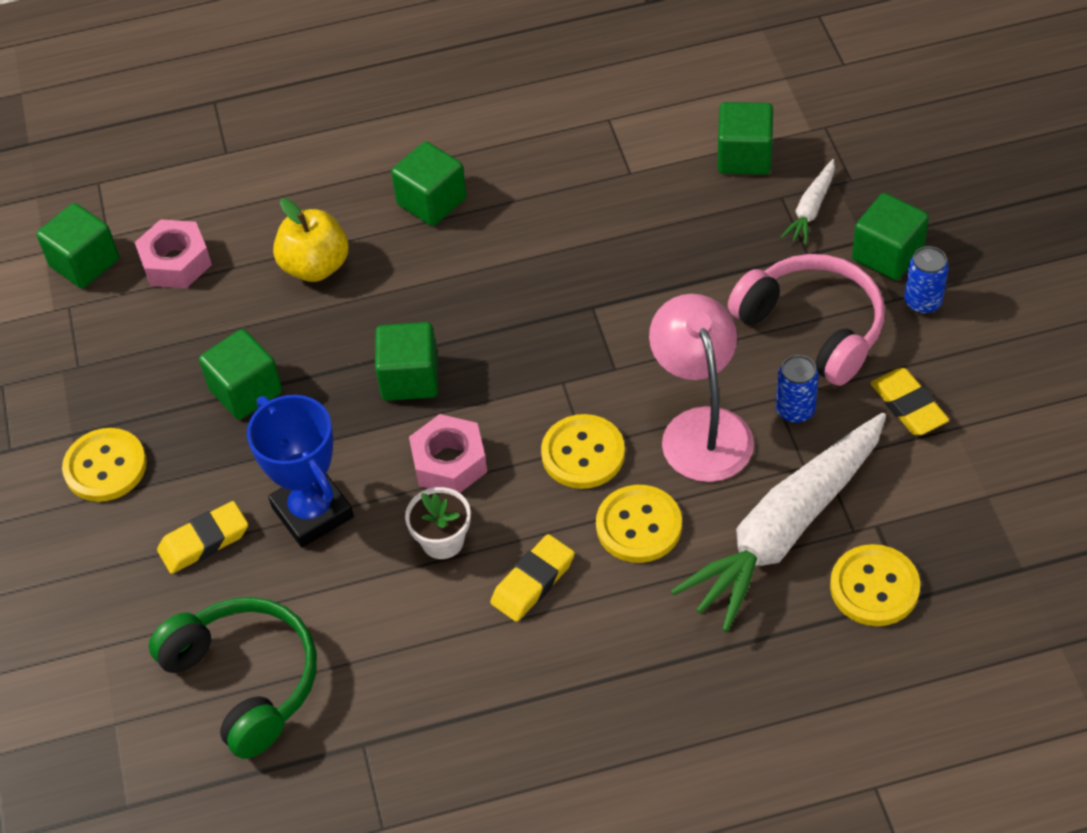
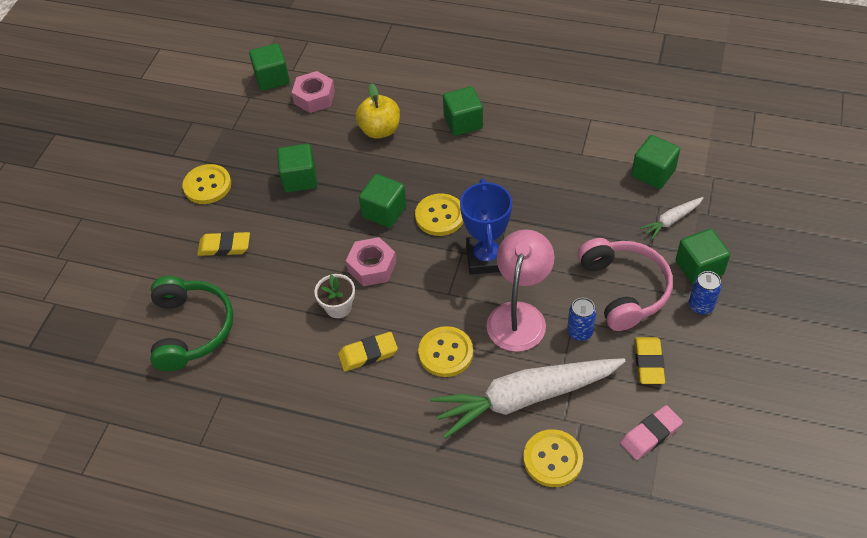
camera: 30 degrees right, 0 degrees up
(312, 512) = (286, 258): blue trophy -> blue trophy (486, 258)
(583, 453) = (444, 297): yellow button -> yellow button (440, 216)
(972, 494) = (650, 435): none -> pink eraser

